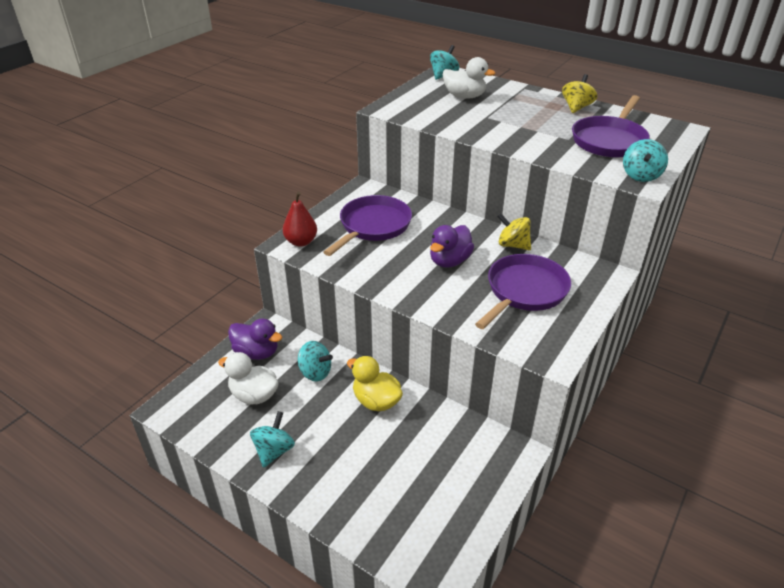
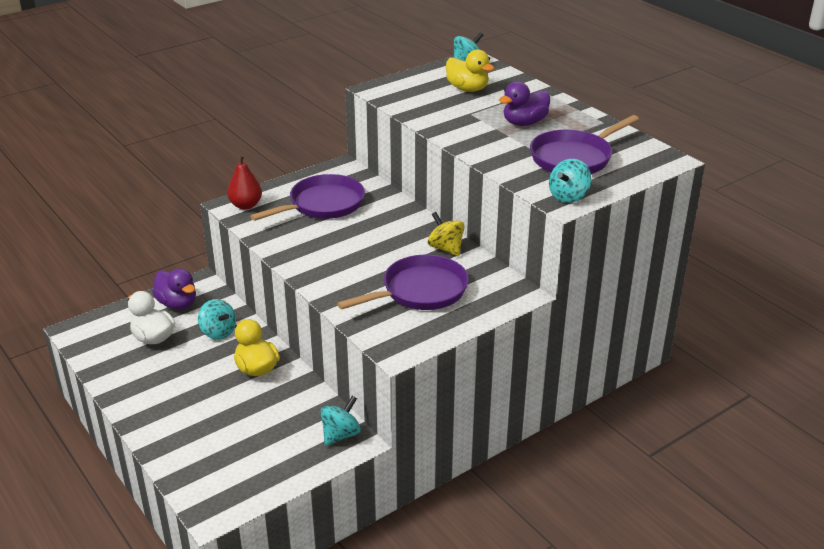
camera: 20 degrees right, 5 degrees down
(274, 450) = (142, 385): turquoise spinning top -> turquoise spinning top (340, 434)
(449, 261) = (371, 250): purple duck -> purple duck (524, 123)
(464, 96) = (467, 89): white duck -> yellow duck
(576, 107) = (575, 119): yellow spinning top -> none

